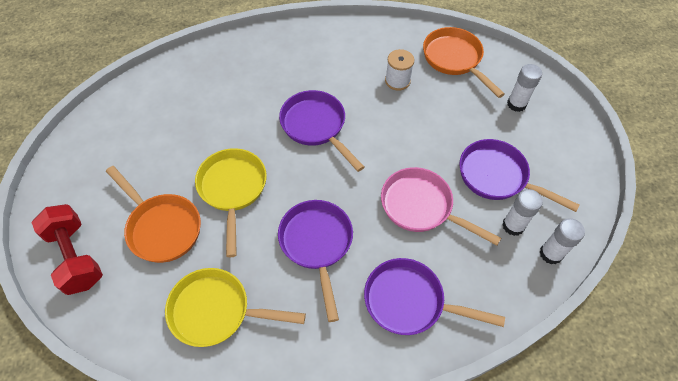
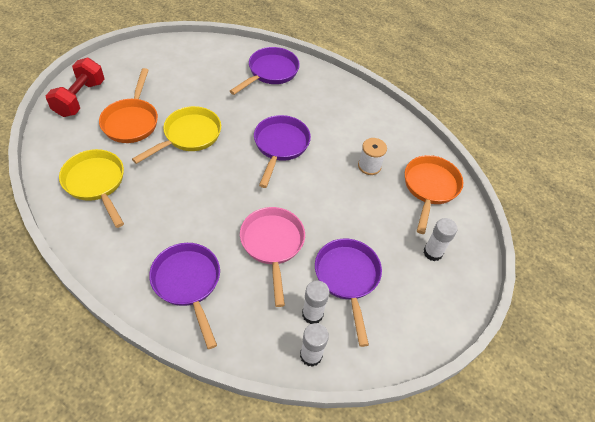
camera: 45 degrees right, 5 degrees down
(317, 244) = (187, 203): purple pan -> purple pan (270, 72)

